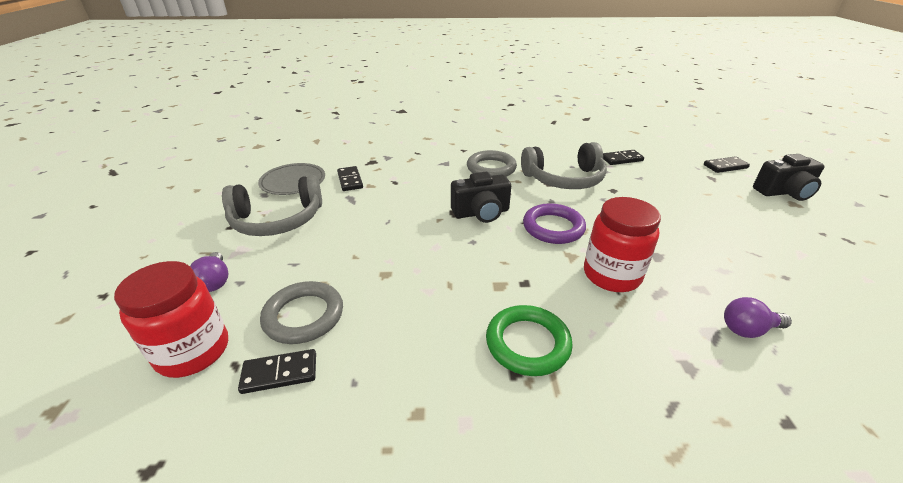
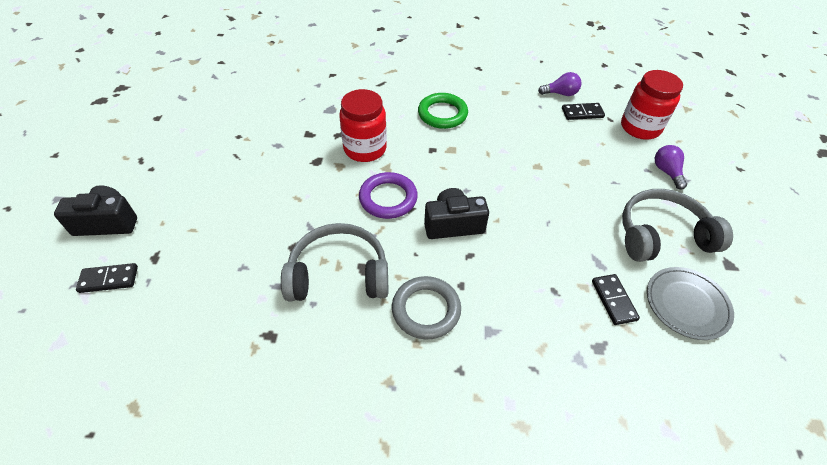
camera: 175 degrees left, 15 degrees up
(304, 316) = (585, 141): grey ring -> none
(622, 159) = (231, 313): black domino -> none
(748, 329) = (306, 109): purple light bulb -> purple light bulb (560, 93)

